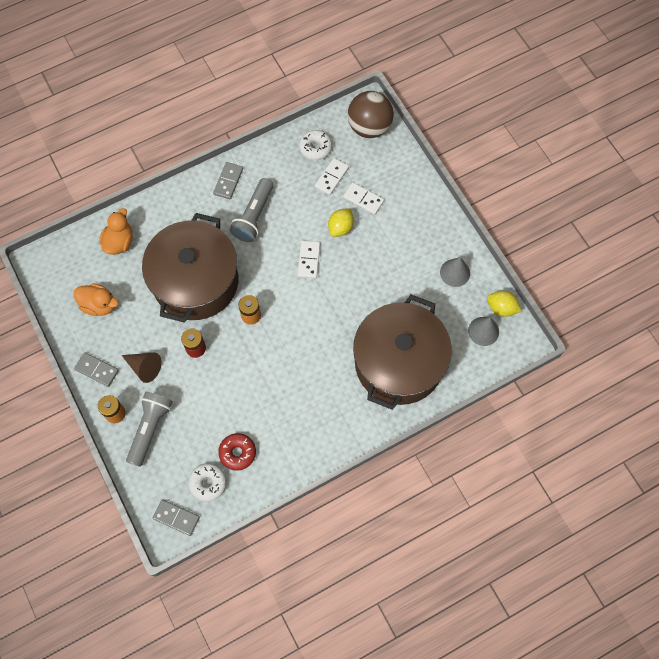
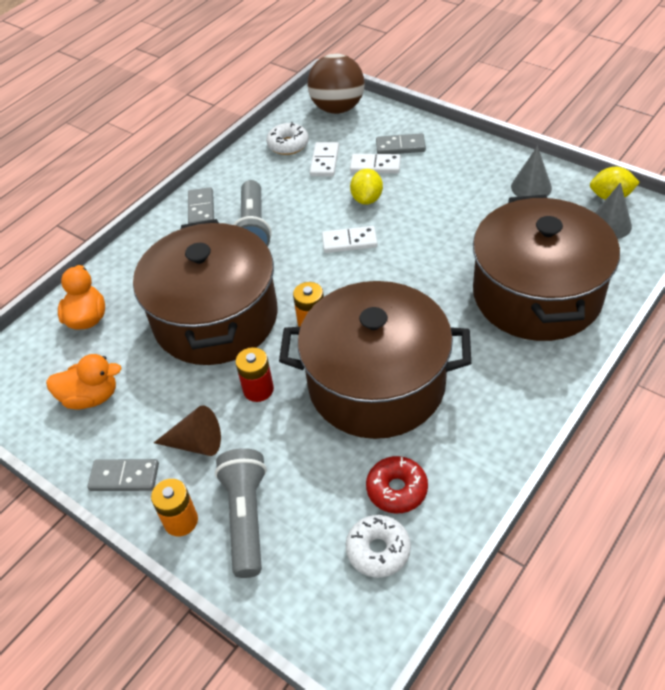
camera: 20 degrees left, 20 degrees down
(176, 517) = (358, 624): grey domino -> grey domino (400, 146)
(265, 379) = (376, 384): none -> brown pot
(308, 260) = (349, 242): white domino -> white domino turned 75 degrees counterclockwise

